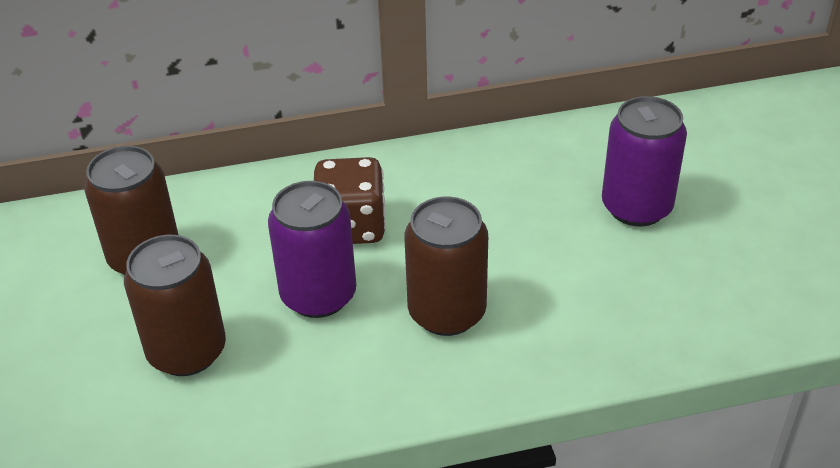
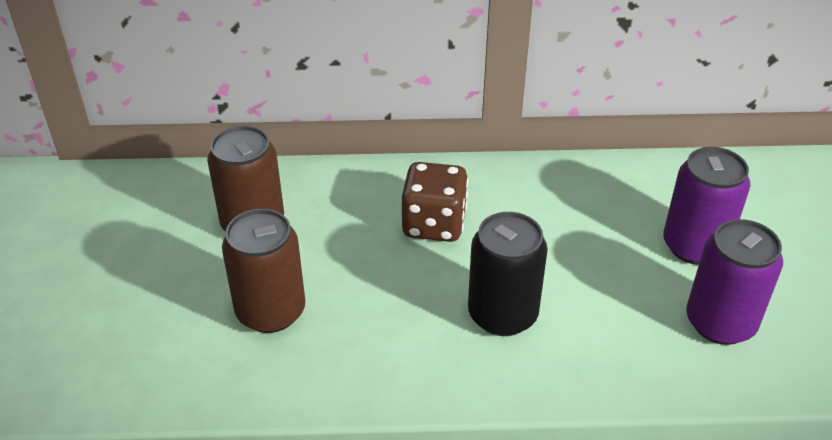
camera: 10 degrees right, 0 degrees up
(318, 295) = (393, 280): purple can -> purple can (720, 323)
(447, 312) = (502, 314): brown can -> black can

